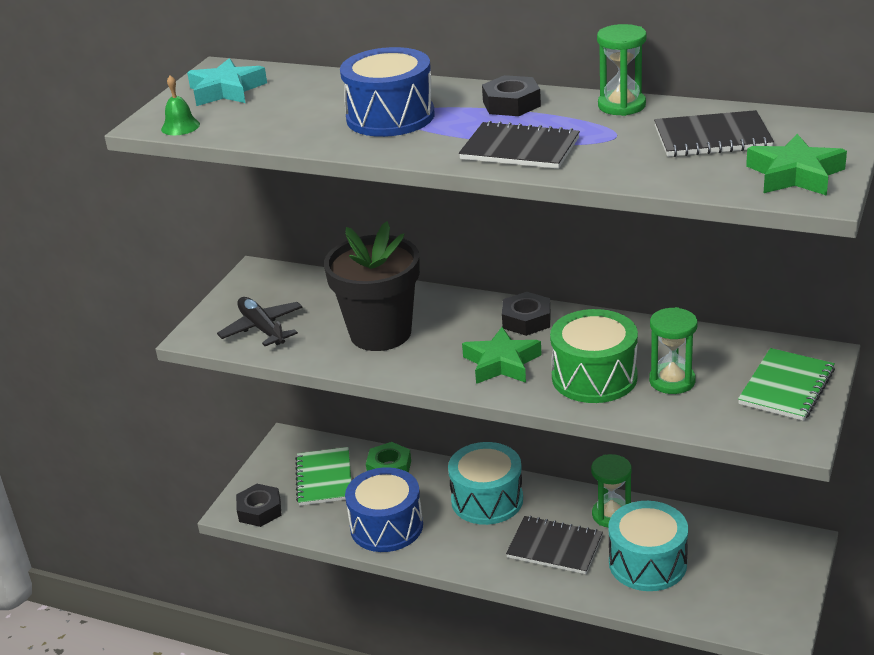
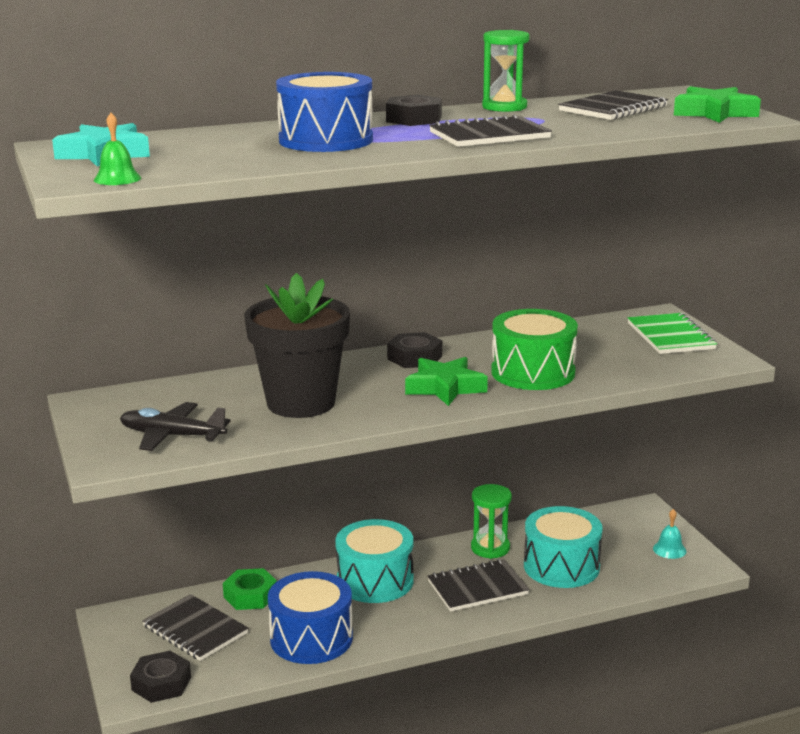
camera: 45 degrees left, 10 degrees down
(324, 478) = (195, 630): green notebook -> black notebook
(672, 381) = (591, 357): green hourglass -> none
(767, 597) = (669, 549): none -> turquoise bell

